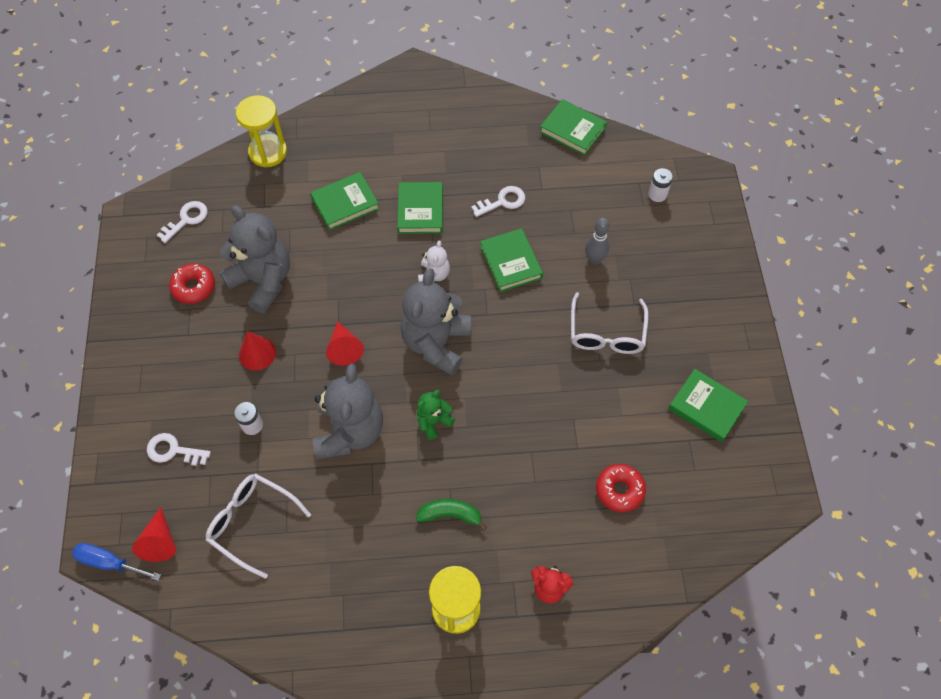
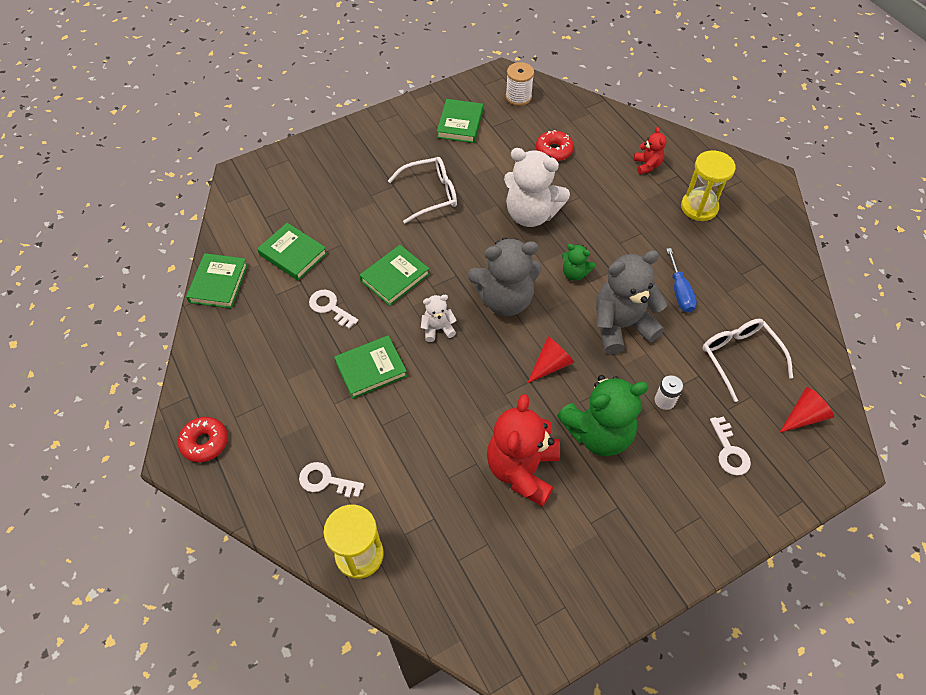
camera: 115 degrees left, 5 degrees down
(109, 563) = (848, 444): blue screwdriver -> blue screwdriver (679, 291)
(186, 219) = (490, 592): white key -> white key (326, 480)
(194, 287) = (566, 533): red donut -> red donut (205, 442)
(252, 523) = (739, 357): white glasses -> white glasses turned 150 degrees clockwise
(257, 353) = (598, 433): red cone -> green teddy bear
(263, 281) = (522, 469): grey teddy bear -> red teddy bear
(345, 203) = (393, 439): green book -> green book (293, 254)
(450, 515) = (639, 235): green banana -> none
(533, 418) = (531, 214): none -> white teddy bear
(594, 259) = (363, 222): grey bowling pin -> none
(657, 194) = (272, 202): white battery -> none
(731, 495) = (518, 97): none -> white spool

